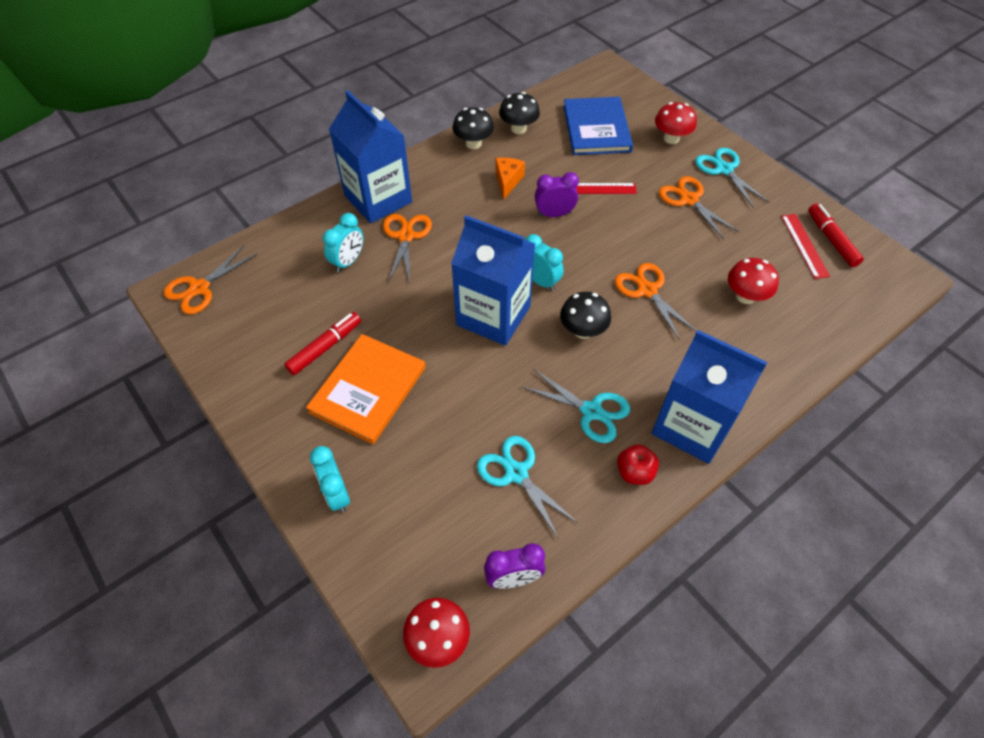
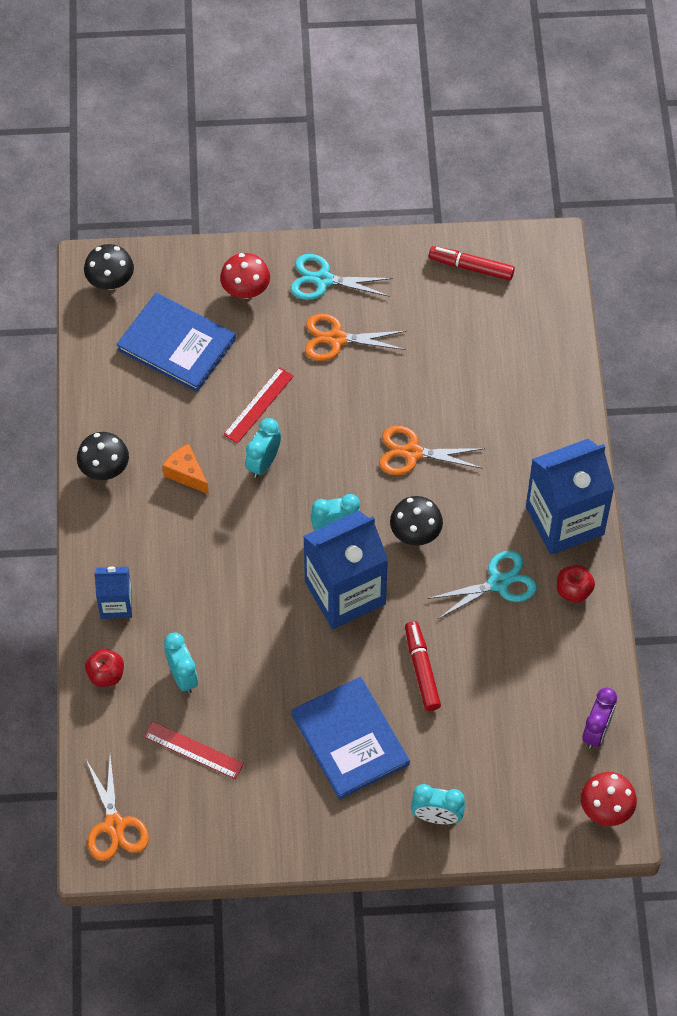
camera: 55 degrees left, 5 degrees up
(319, 222) = (106, 675): none -> red apple
(325, 347) = (276, 750): red marker -> red marker (421, 669)
(368, 390) = (350, 739): orange book -> blue book
(378, 199) = (116, 604): blue carton -> blue carton, size x0.52
(406, 236) = (189, 608): orange scissors -> none
(516, 473) = (513, 675): turquoise scissors -> none
(518, 129) = (117, 414): black mushroom -> black mushroom (110, 281)
(554, 214) = (263, 463): purple clock -> turquoise clock
(745, 296) = (477, 383): red mushroom -> none
(804, 245) = (460, 293): red ruler -> red ruler (193, 750)

